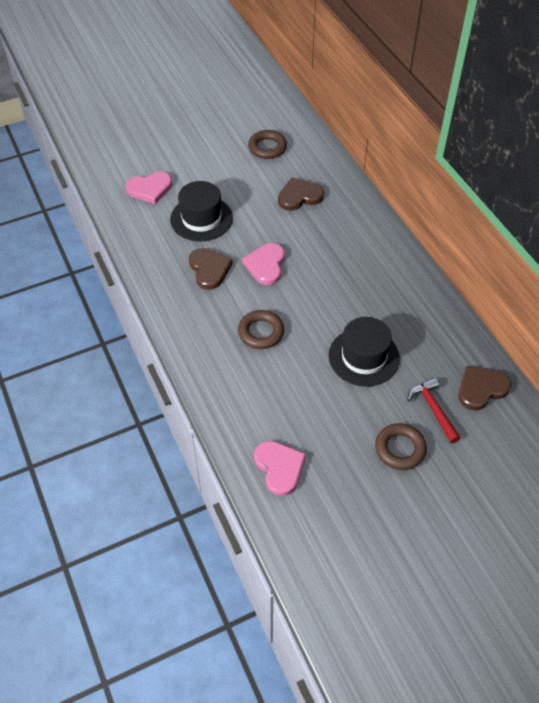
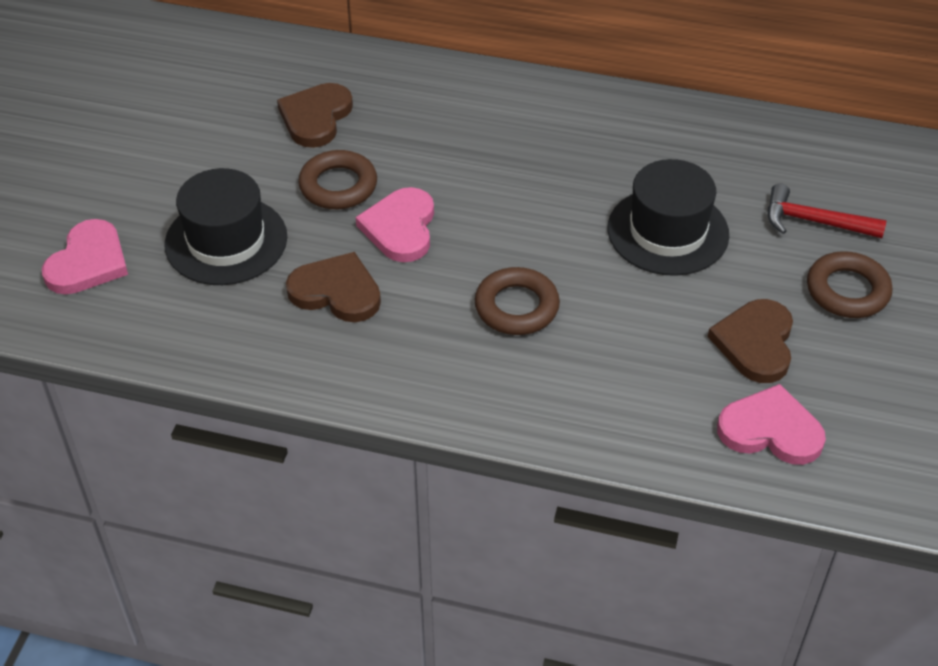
camera: 50 degrees left, 5 degrees down
(266, 265) = (400, 228): pink heart -> pink heart turned 45 degrees clockwise
(267, 147) = (180, 91): brown ring -> brown ring (338, 186)
(481, 389) = (823, 161): brown heart -> brown heart (755, 343)

